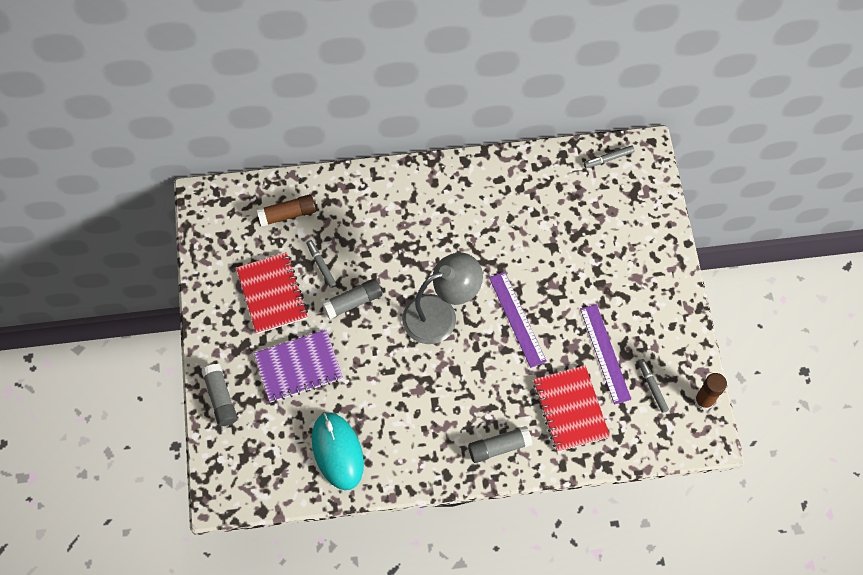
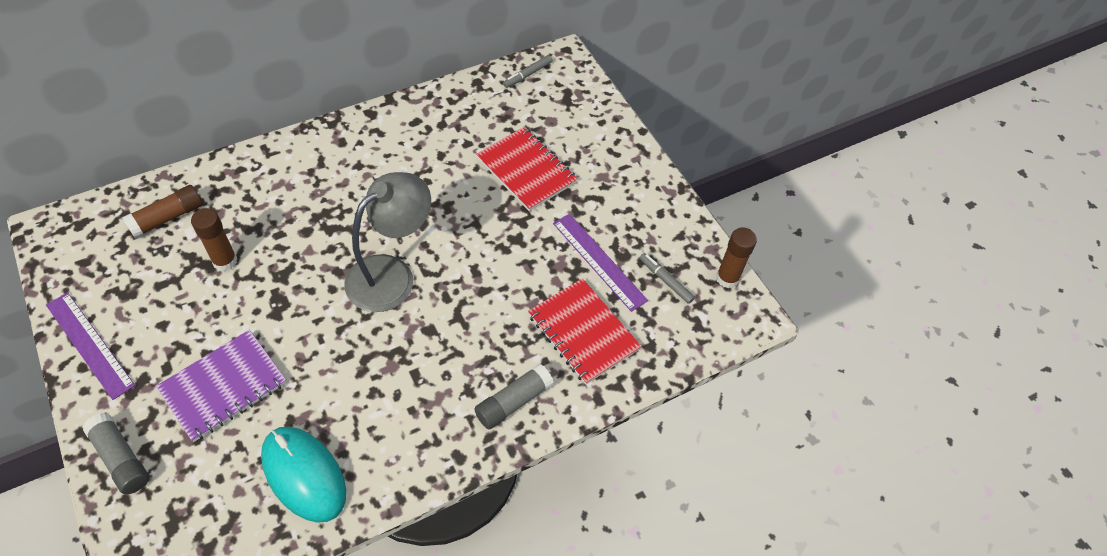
camera: 25 degrees left, 10 degrees down
(272, 294) = (167, 311): red notebook -> red notebook (526, 170)
(321, 265) = (225, 261): grey marker -> brown glue stick
(353, 302) = (277, 290): grey glue stick -> none
(517, 319) = (485, 254): purple ruler -> purple ruler (89, 344)

